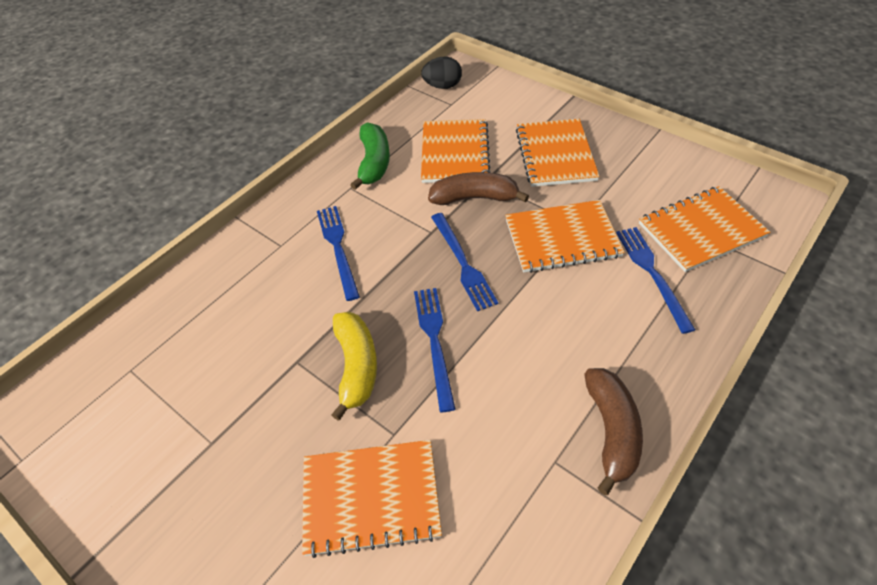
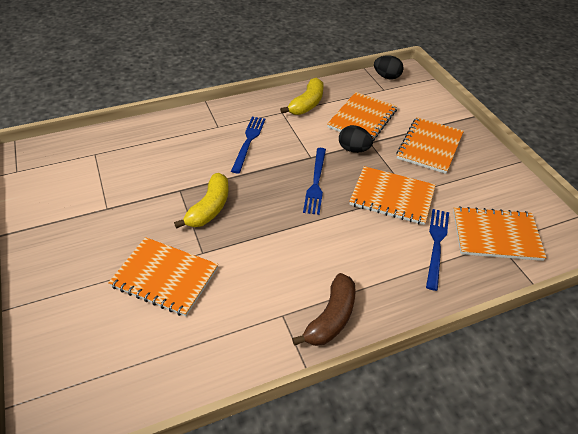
camera: 25 degrees right, 5 degrees down
(374, 162) = (307, 104): green banana -> yellow banana
(434, 341) = (264, 216): blue fork -> none
(474, 198) = (353, 149): brown banana -> black egg

